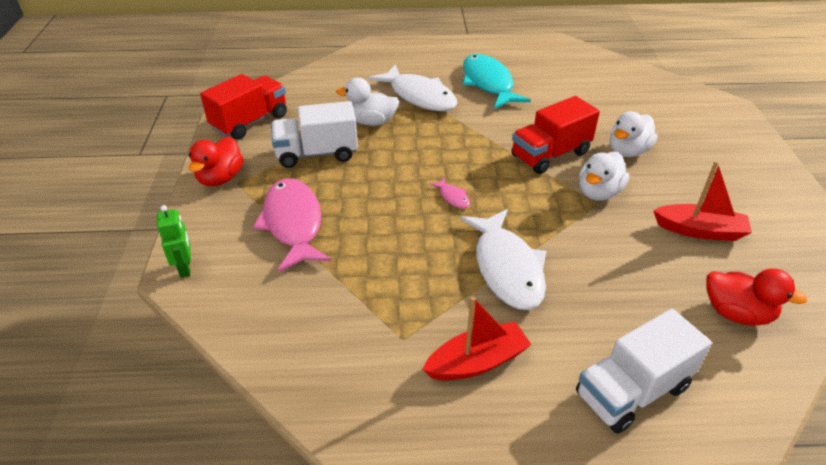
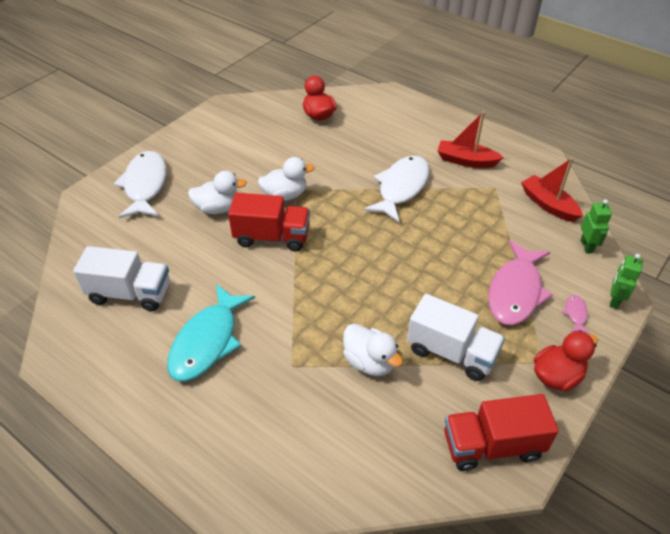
camera: 140 degrees left, 5 degrees up
(238, 317) = (587, 246): none -> green robot
(419, 96) = (290, 368): white fish -> white fish (145, 185)
(453, 197) = (382, 246): pink fish -> pink fish (575, 314)
(632, 391) = (408, 120): white truck -> white truck (130, 293)
(699, 230) = (268, 148): red boat -> red boat (548, 205)

